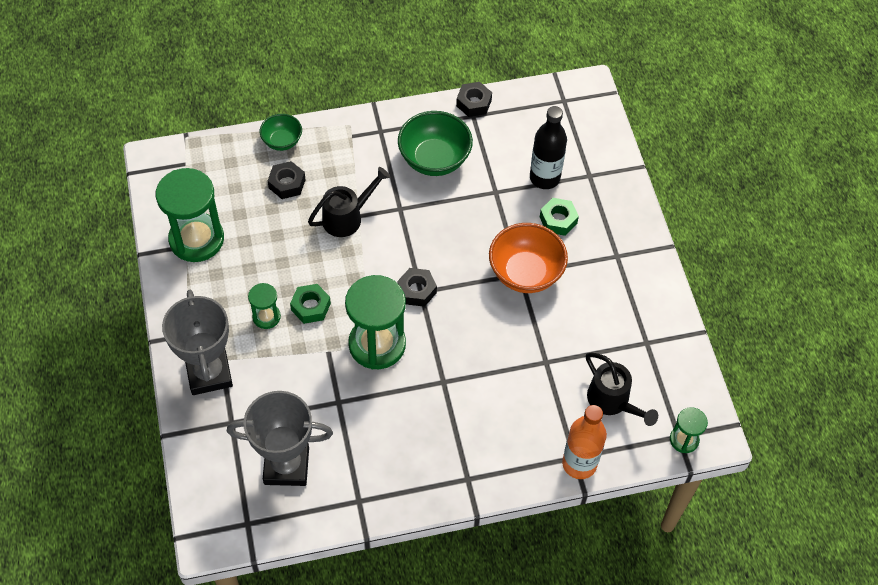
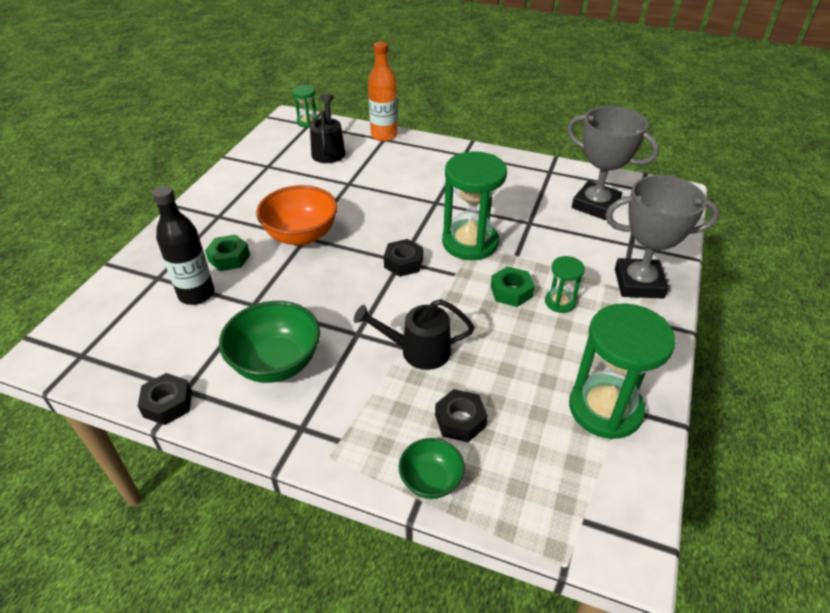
camera: 145 degrees left, 15 degrees down
(209, 373) = (638, 283): grey trophy -> grey trophy turned 75 degrees clockwise

